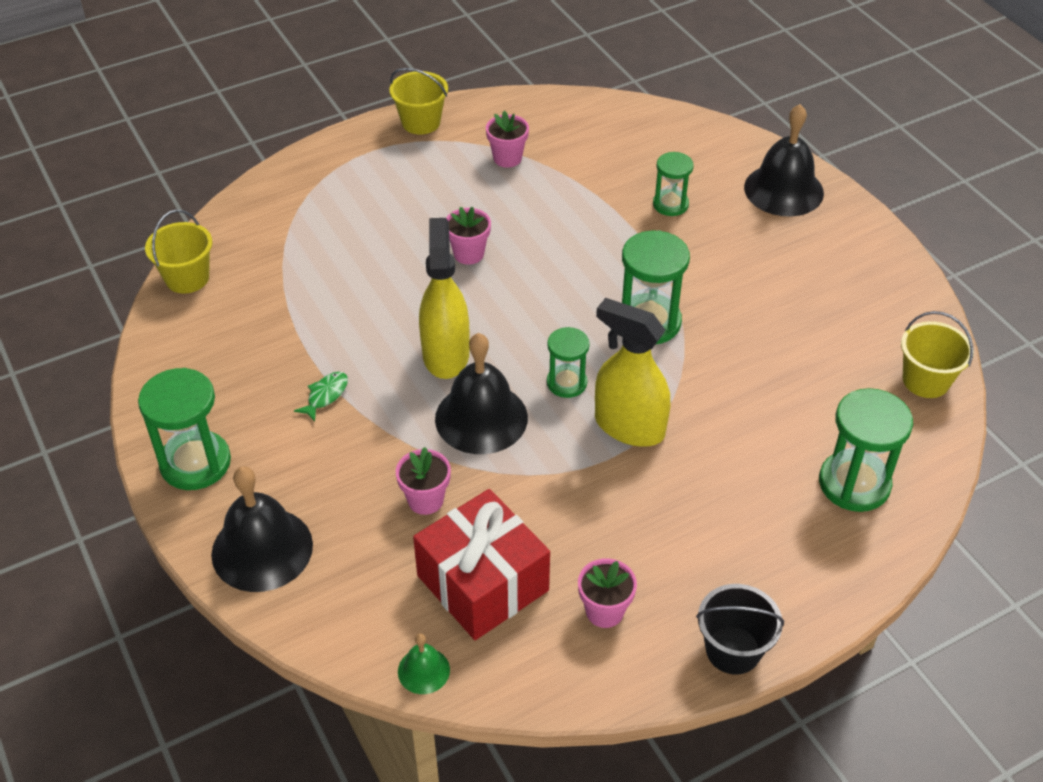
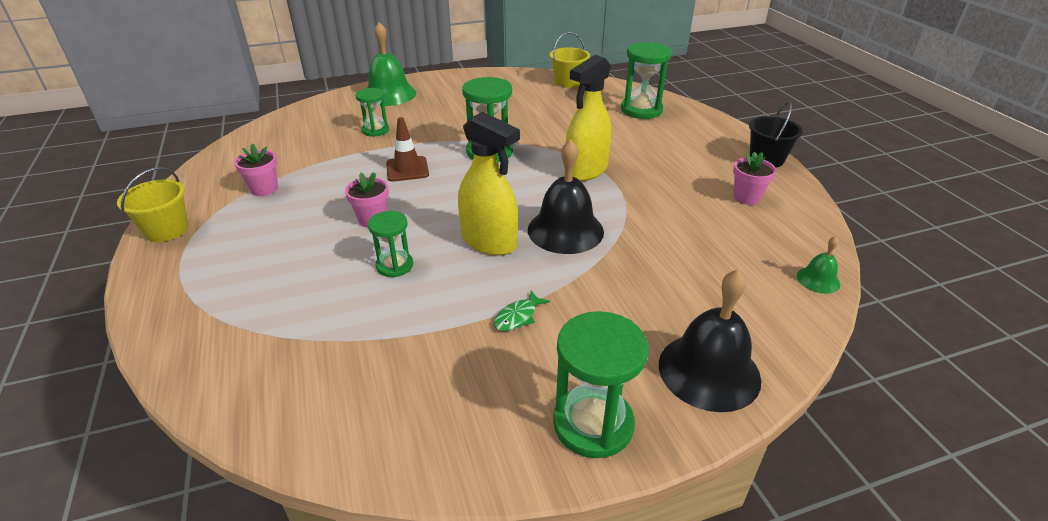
camera: 80 degrees left, 10 degrees down
(187, 278) = (283, 429): yellow bucket -> none
(325, 395) = (518, 317): green fish -> green fish turned 90 degrees counterclockwise
(425, 500) = (650, 265): pink flower pot -> none
(446, 354) = (489, 242): yellow spray bottle -> yellow spray bottle turned 150 degrees counterclockwise
(483, 583) = (730, 244): red gift -> none
(566, 383) = (538, 189): green hourglass -> green hourglass (394, 265)
(581, 256) = (407, 169): none -> brown traffic cone
(783, 190) = (389, 94): black bell -> green bell

